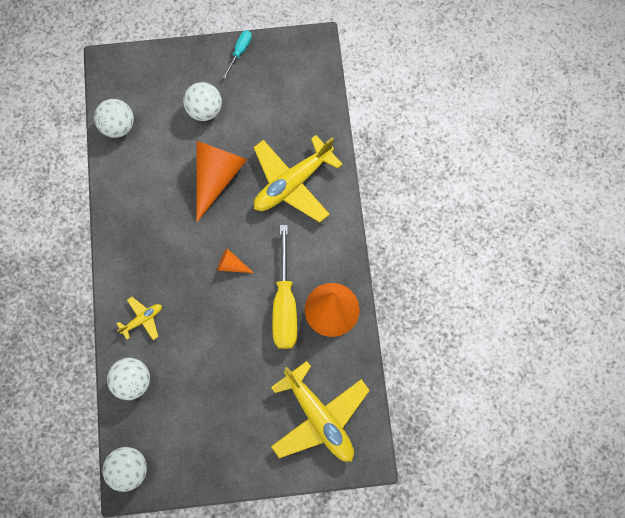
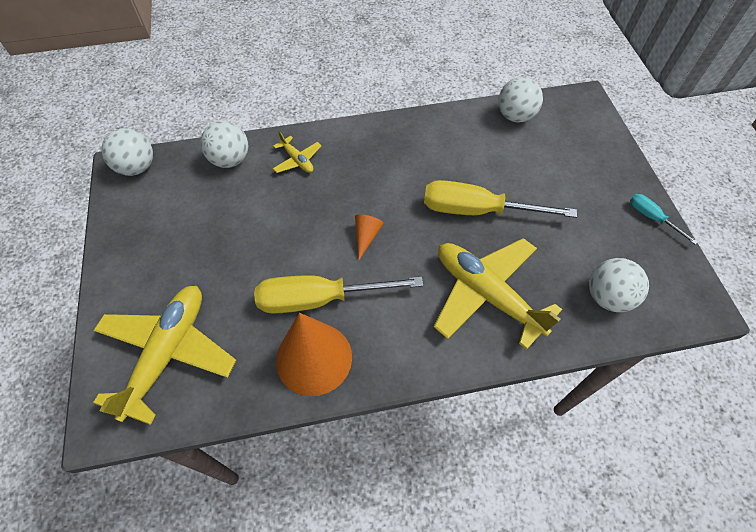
camera: 85 degrees right, 15 degrees down
(205, 110) = (559, 190): white ball -> white ball (607, 297)
(217, 176) = (477, 210): orange cone -> yellow screwdriver
(240, 52) = (651, 218): turquoise screwdriver -> turquoise screwdriver turned 150 degrees counterclockwise
(319, 417) = (168, 353): yellow plane -> yellow plane turned 150 degrees clockwise

